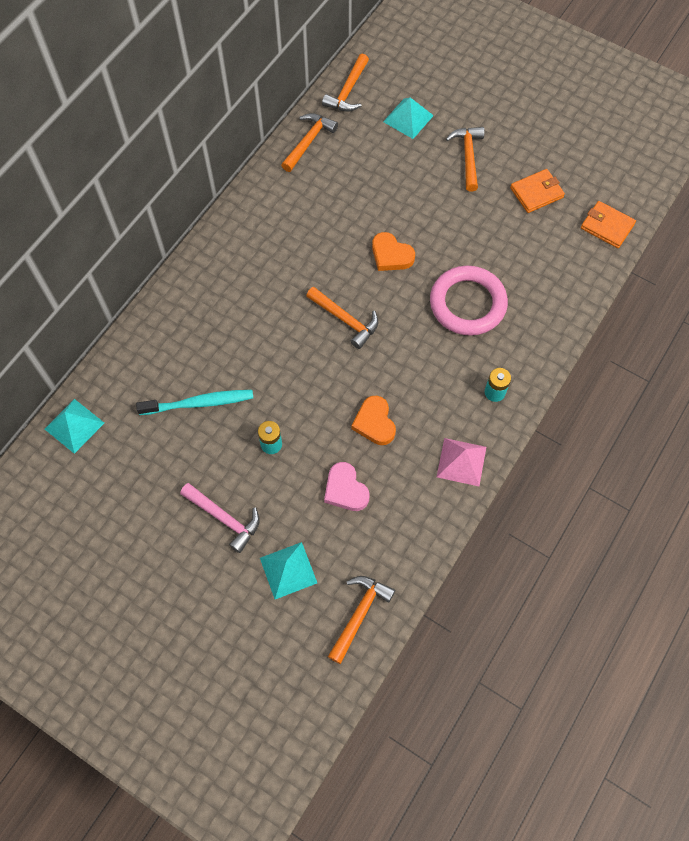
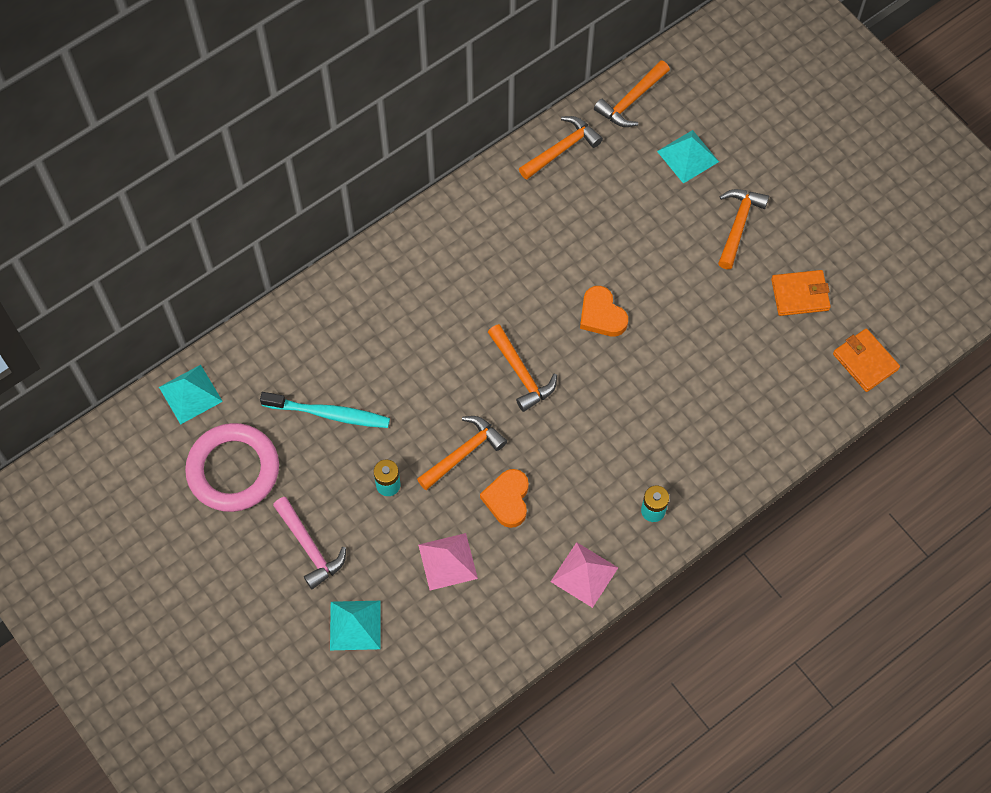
camera: 20 degrees right, 0 degrees up
(345, 489) = (448, 561): pink heart -> pink pyramid
(359, 614) = (411, 697): orange hammer -> orange hammer (463, 453)
(467, 303) = (665, 400): pink ring -> pink ring (233, 470)

